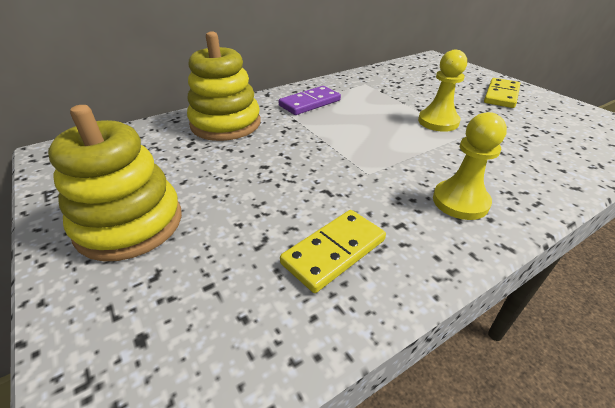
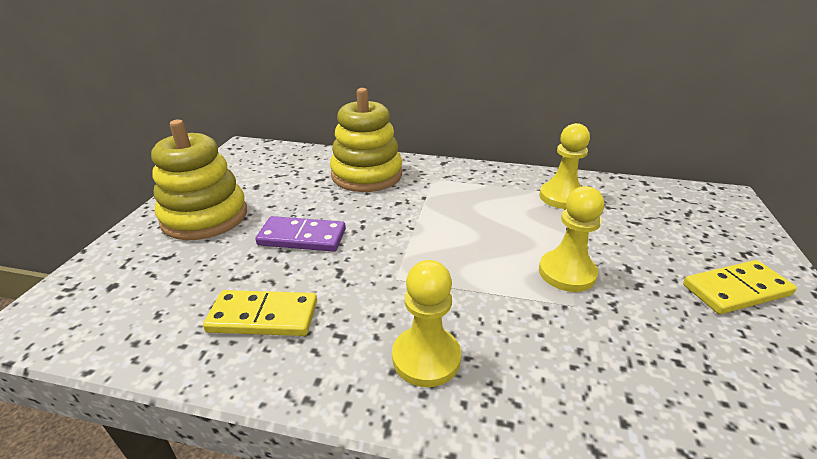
camera: 45 degrees right, 5 degrees down
(309, 103) = (465, 187): purple domino -> purple domino (302, 237)
(369, 86) = (561, 197): none -> yellow pawn

